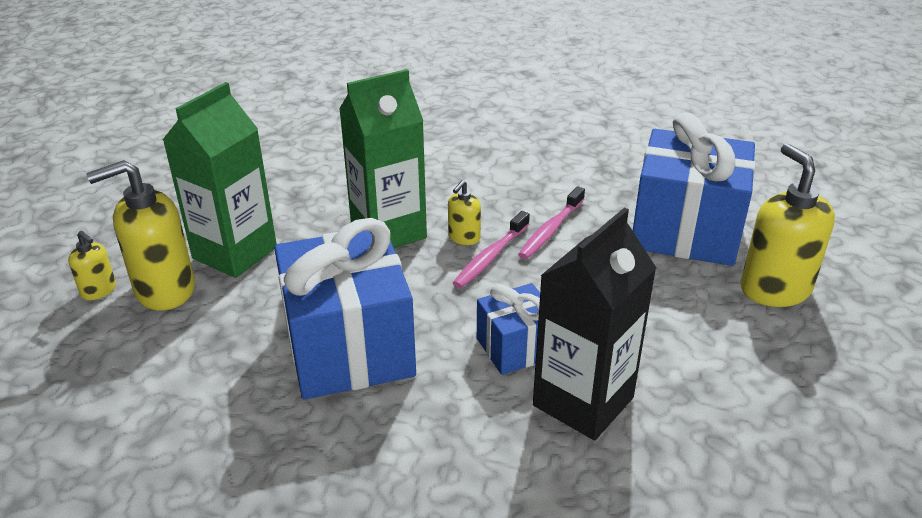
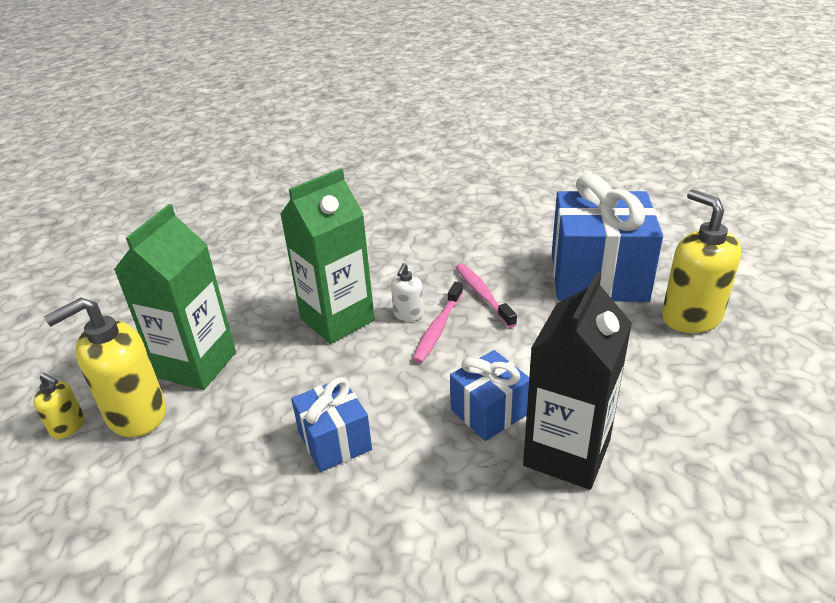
camera: 10 degrees left, 0 degrees up
(349, 348) = (335, 441): blue gift -> blue gift, size x0.53
(464, 238) = (408, 314): yellow soap dispenser -> white soap dispenser
(550, 230) = (483, 295): pink toothbrush -> pink toothbrush turned 135 degrees clockwise

